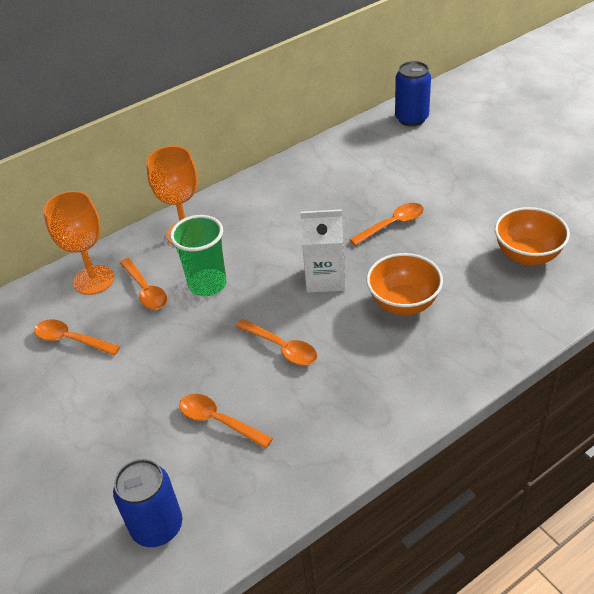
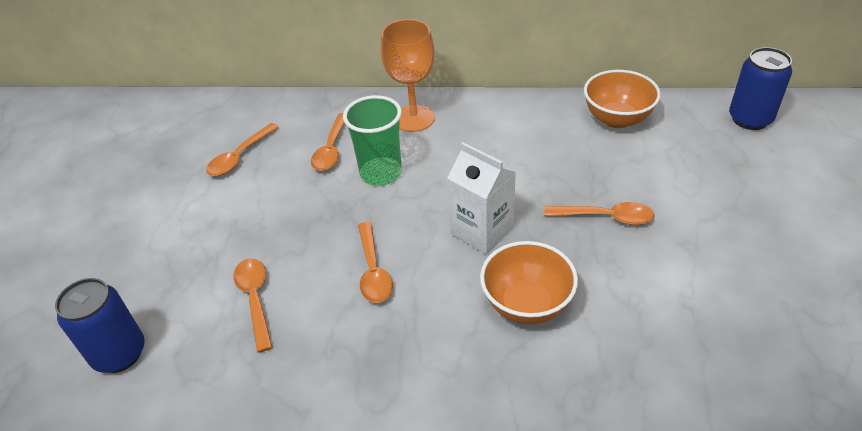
camera: 40 degrees right, 0 degrees up
(71, 340) = (239, 157): orange spoon -> orange spoon turned 120 degrees counterclockwise
(94, 280) = (307, 118): orange goblet -> none
(527, 255) = (722, 343): orange bowl -> orange bowl (617, 119)

